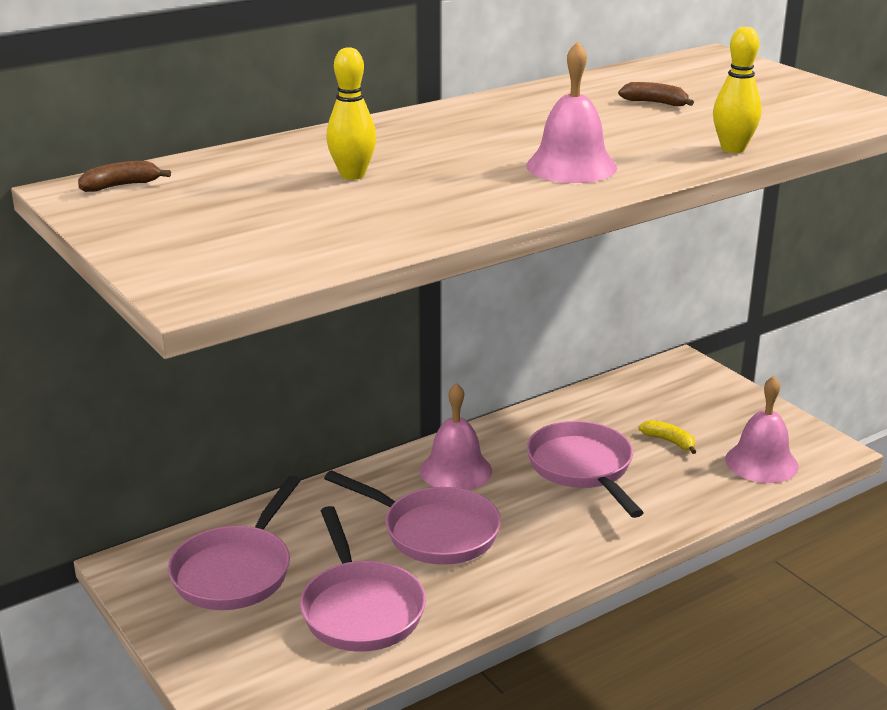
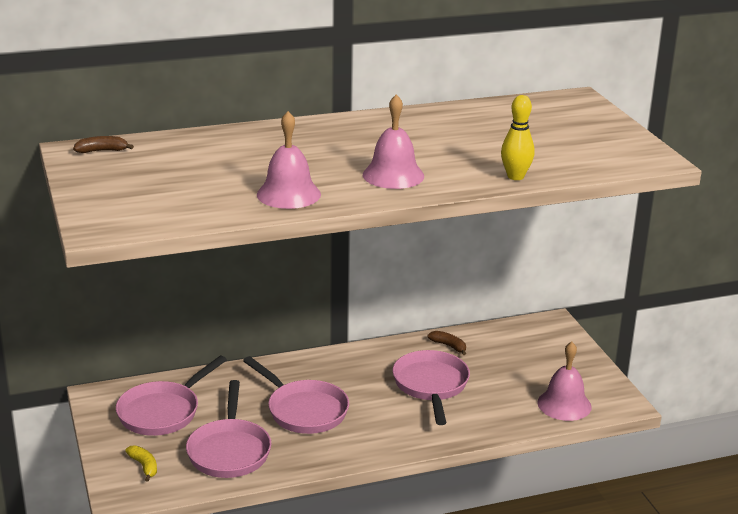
camera: 15 degrees right, 0 degrees up
(352, 175) = (247, 162): yellow bowling pin -> none
(456, 470) = (341, 371): pink bell -> pink bell (288, 194)
(655, 103) = (495, 133): brown banana -> brown banana (449, 346)
(669, 441) = (505, 378): yellow banana -> yellow banana (144, 466)

